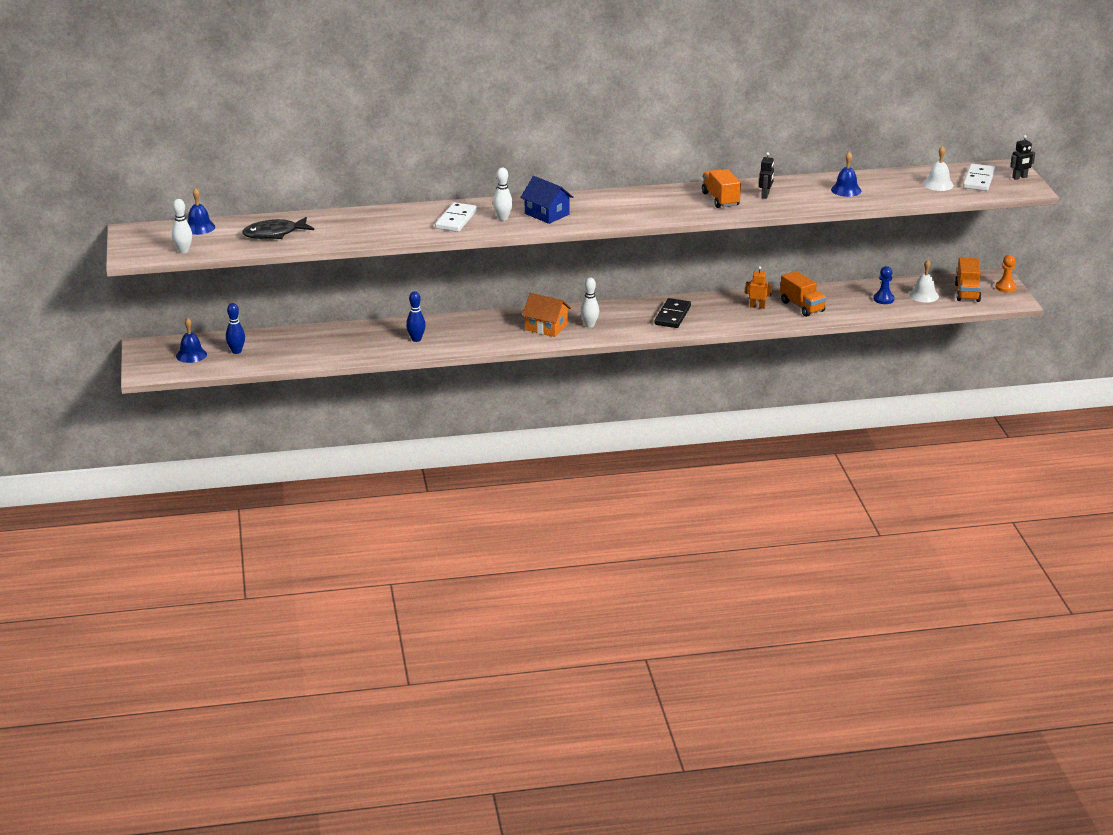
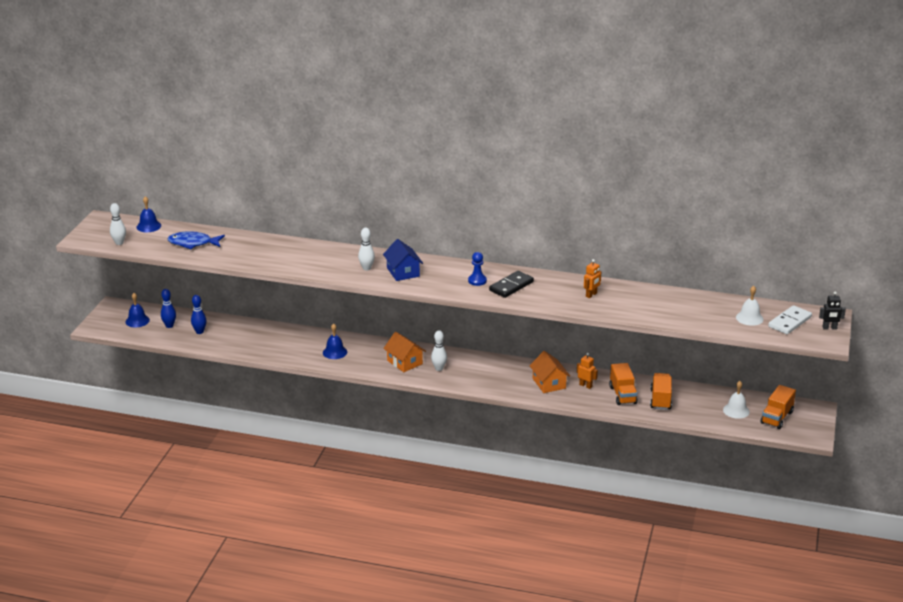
camera: 25 degrees right, 0 degrees up
(274, 234) = (193, 243): black fish -> blue fish
(416, 339) = (301, 348): blue bowling pin -> blue bowling pin (199, 332)
(456, 220) = (331, 261): white domino -> none
(672, 315) = (510, 376): black domino -> black domino (511, 286)
(718, 313) = (549, 383): none -> orange house
(720, 199) = (551, 290): orange truck -> orange truck (660, 399)
(765, 195) = (591, 295): black robot -> orange robot
(846, 190) = (663, 305): blue bell -> blue bell (335, 352)
(883, 299) = (698, 405): blue pawn -> blue pawn (477, 281)
(1005, 287) = (816, 421): orange pawn -> none

